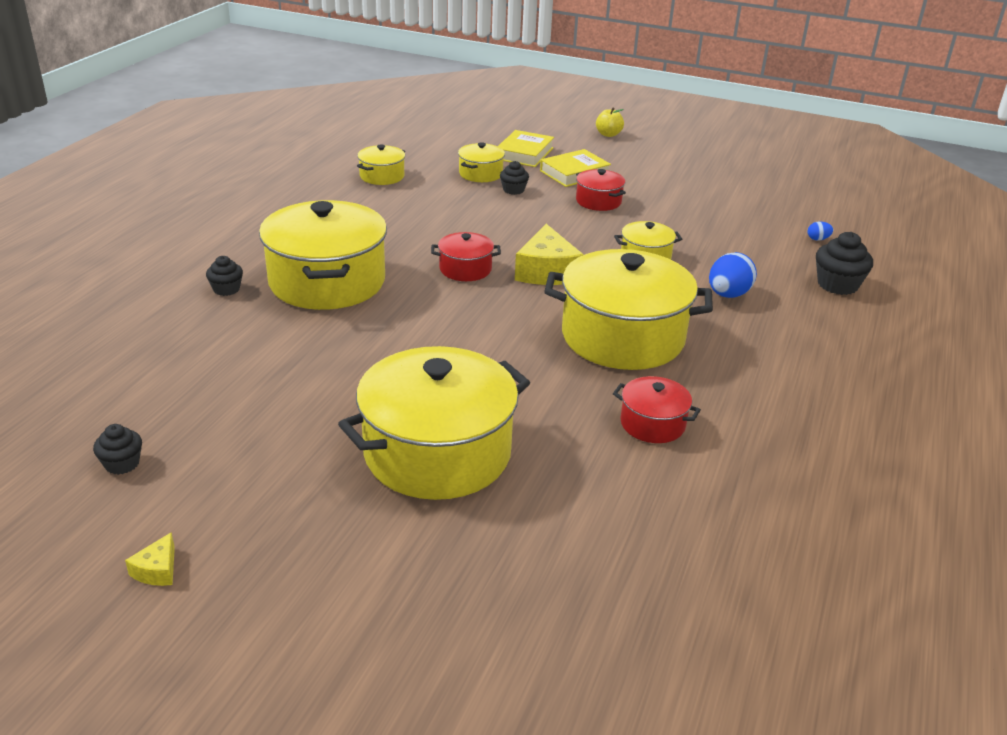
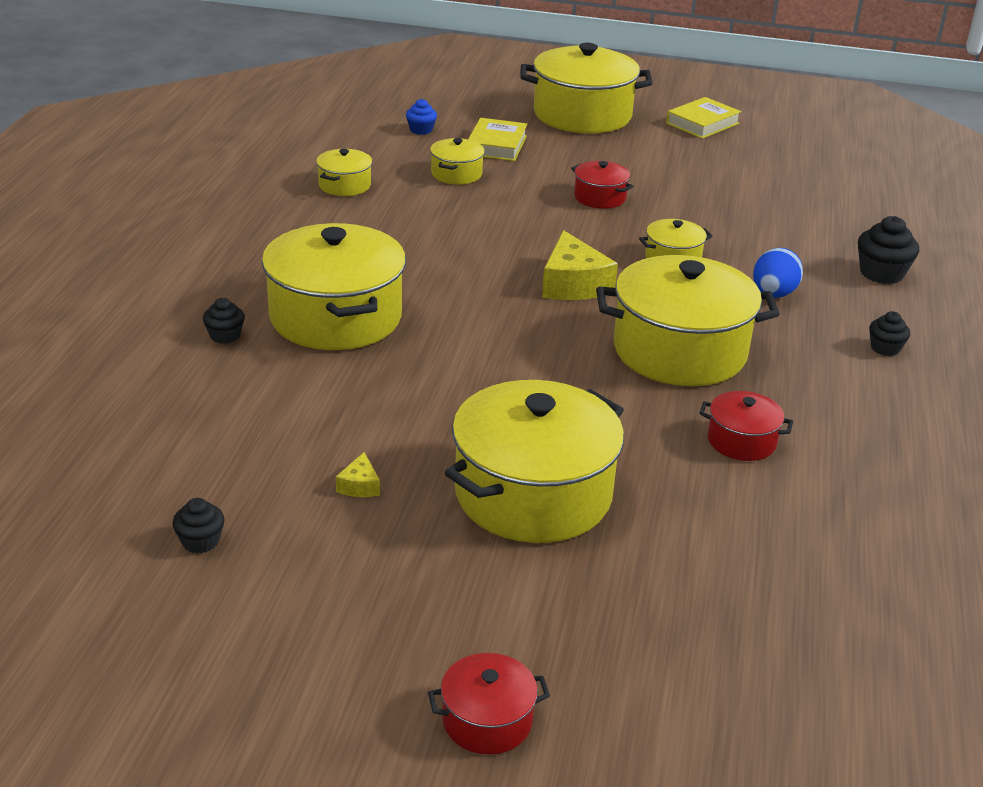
camera: 10 degrees left, 0 degrees up
(157, 570) = (292, 646): yellow cheese -> yellow cheese (359, 485)
(465, 137) = (421, 130): none -> blue cupcake
(465, 269) = (483, 289): red pot -> red pot (487, 721)
(513, 190) = (501, 191): black cupcake -> black cupcake (885, 348)
(574, 173) = (561, 165): yellow book -> yellow book (702, 123)
(608, 134) = (582, 115): yellow apple -> yellow pot
(818, 239) = (847, 223): blue egg -> none

